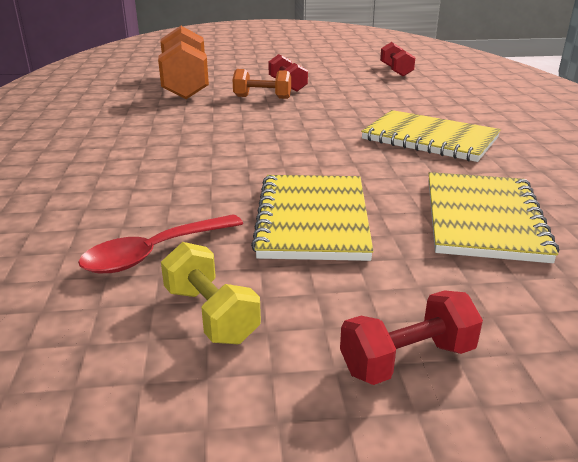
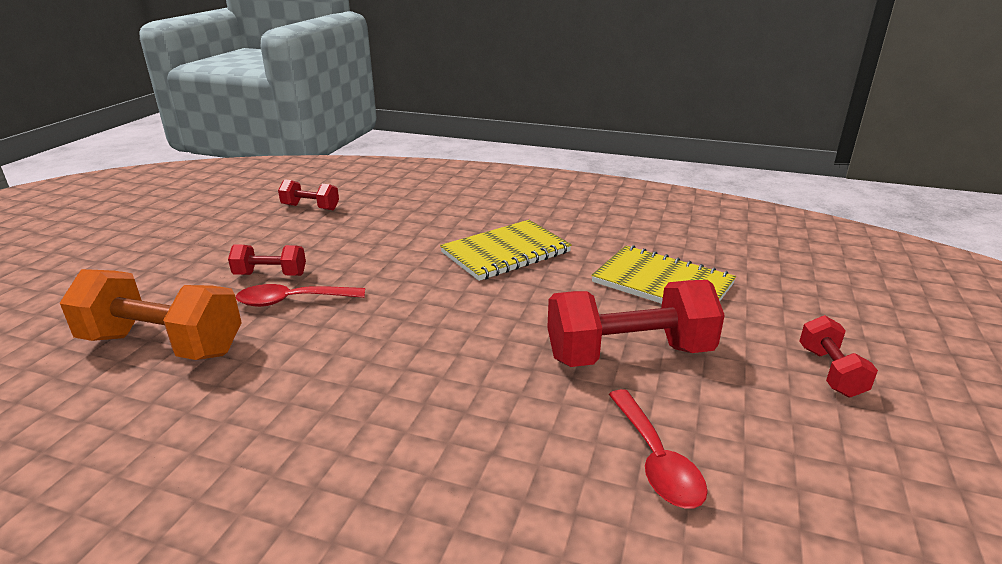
camera: 65 degrees left, 0 degrees up
(210, 315) = (768, 445): yellow dumbbell -> none
(262, 97) = (292, 301): orange dumbbell -> red spoon
(312, 219) = (629, 354): yellow notebook -> red dumbbell

